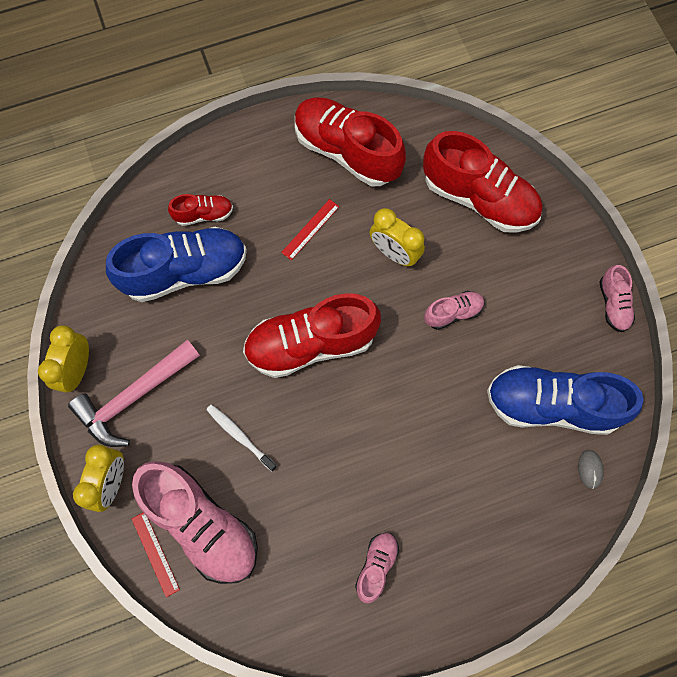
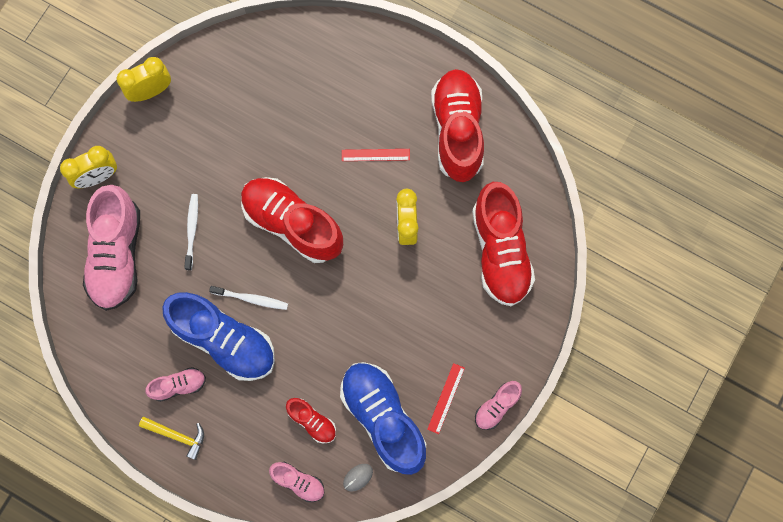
camera: 50 degrees right, 5 degrees up
(134, 396) = (163, 142): pink hammer -> none
(155, 553) = (76, 242): red ruler -> red ruler (446, 398)
(185, 272) = (274, 99): blue shoe -> blue shoe (224, 340)
(203, 214) = (325, 75): red shoe -> red shoe (312, 421)
(349, 434) = (251, 299): none -> white toothbrush
(423, 606) = (177, 435): none -> yellow hammer
(453, 313) = (395, 300): pink shoe -> pink shoe (298, 482)

